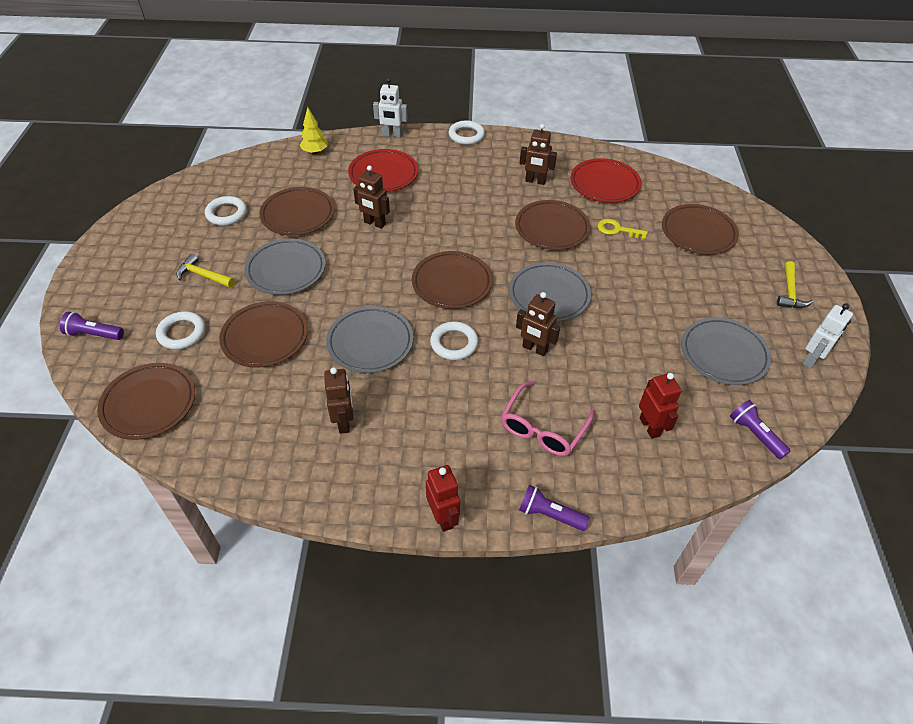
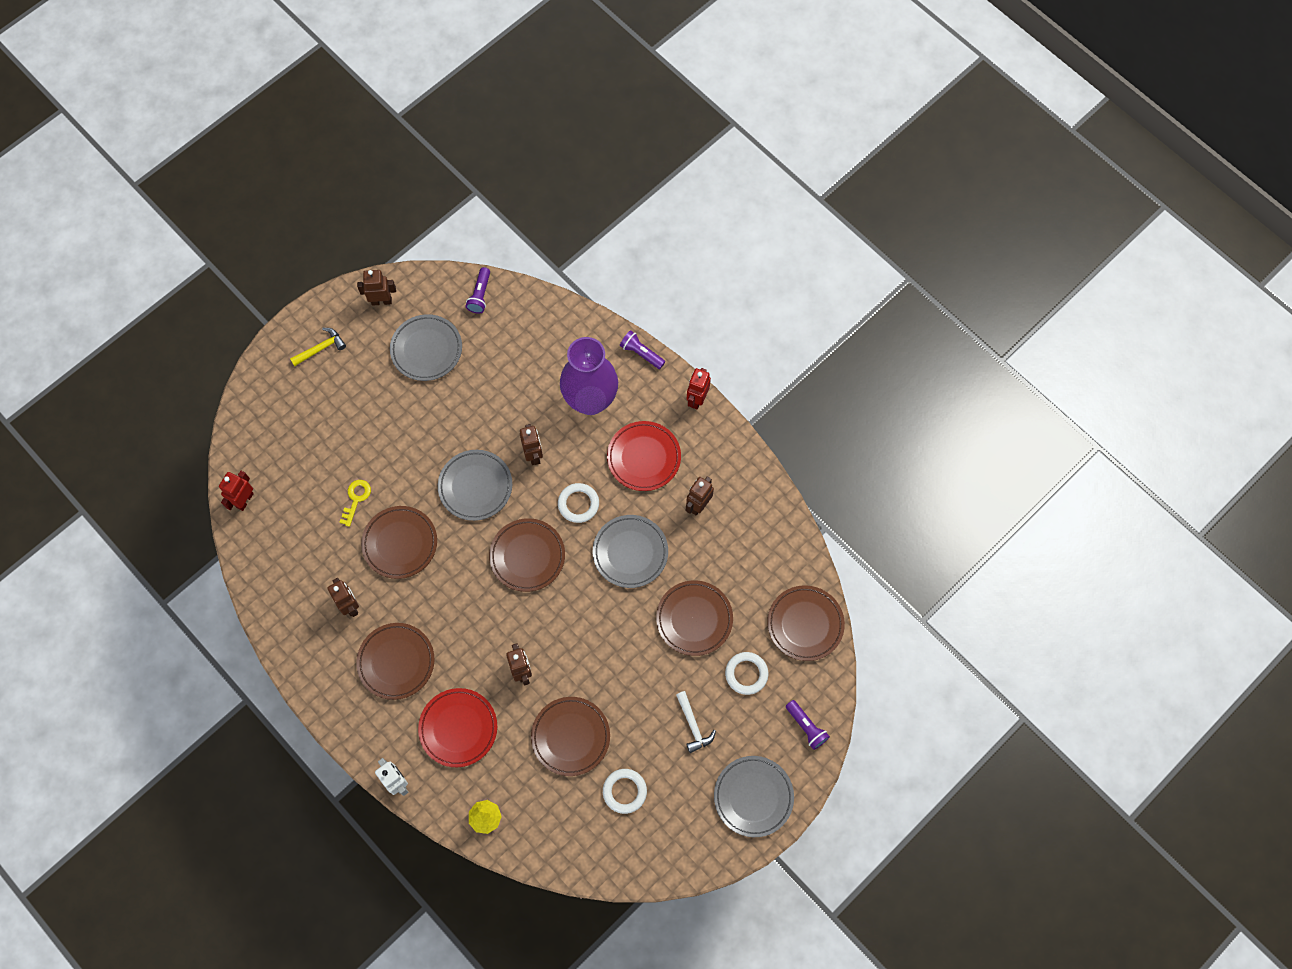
camera: 135 degrees left, 20 degrees up
(203, 275) = (693, 725): yellow hammer -> white hammer
(286, 270) = (629, 676): grey plate -> grey plate (753, 797)
(466, 135) = (336, 718): white ring -> none
(542, 429) = (590, 400): pink glasses -> purple vase
(549, 514) = (641, 353): purple flashlight -> purple flashlight turned 150 degrees clockwise
(604, 184) = (303, 552): red plate -> red plate (644, 457)
(617, 230) = (356, 499): yellow key -> yellow key turned 135 degrees counterclockwise
(650, 427) = (530, 349): red robot -> red robot (244, 500)
(698, 233) = (305, 444): brown plate -> brown plate (396, 662)
(812, 359) = (381, 301): white robot -> brown robot

